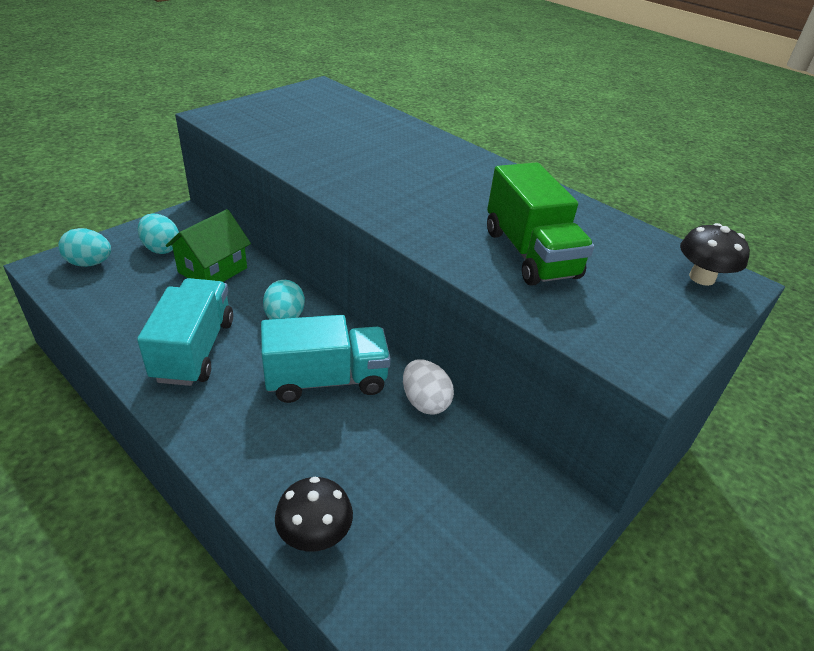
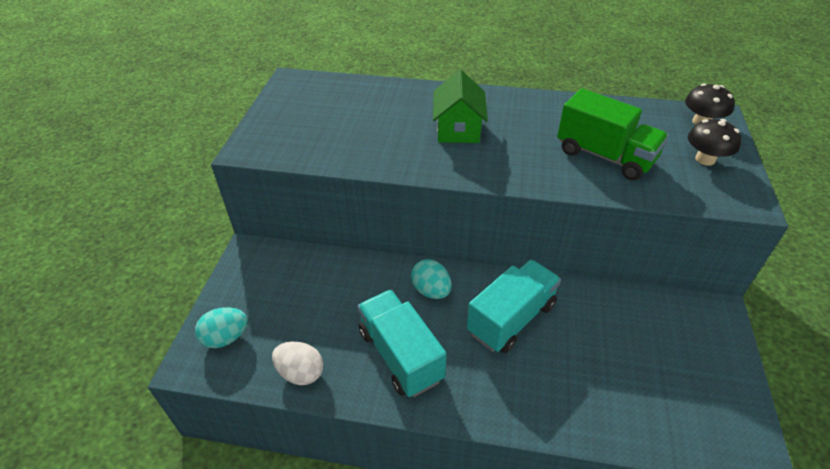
camera: 30 degrees left, 5 degrees up
(161, 248) = (268, 289): turquoise egg -> none
(212, 270) = (332, 284): green house -> green house (458, 129)
(315, 534) = (624, 425): black mushroom -> black mushroom (705, 159)
(425, 402) = (583, 294): white egg -> white egg (301, 373)

